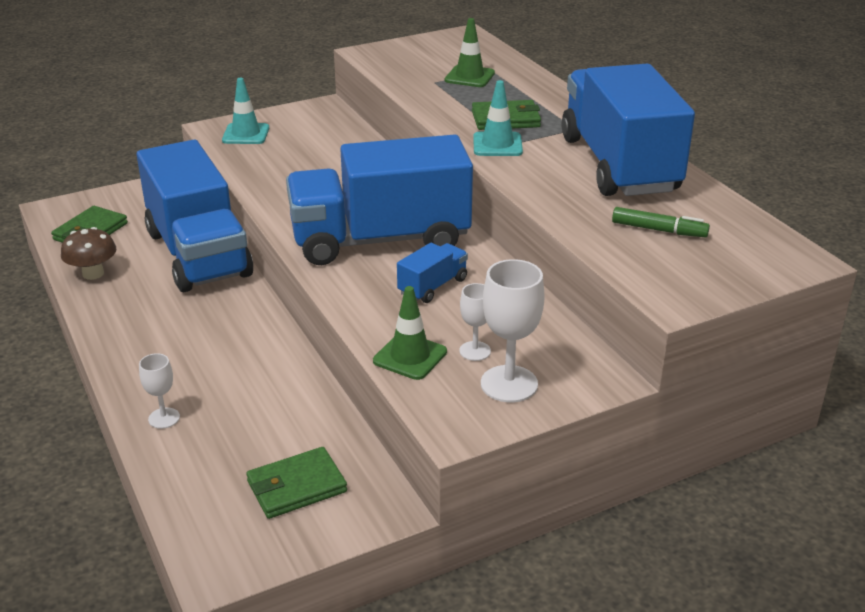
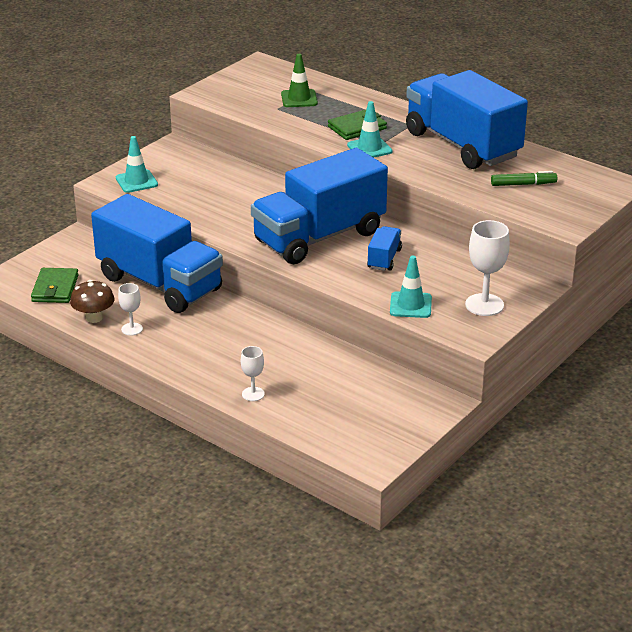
camera: 25 degrees left, 0 degrees up
(296, 487) = (379, 407): green wallet -> none
(410, 356) = (410, 305): green traffic cone -> turquoise traffic cone
(475, 351) = (447, 291): white goblet -> white goblet (132, 329)

